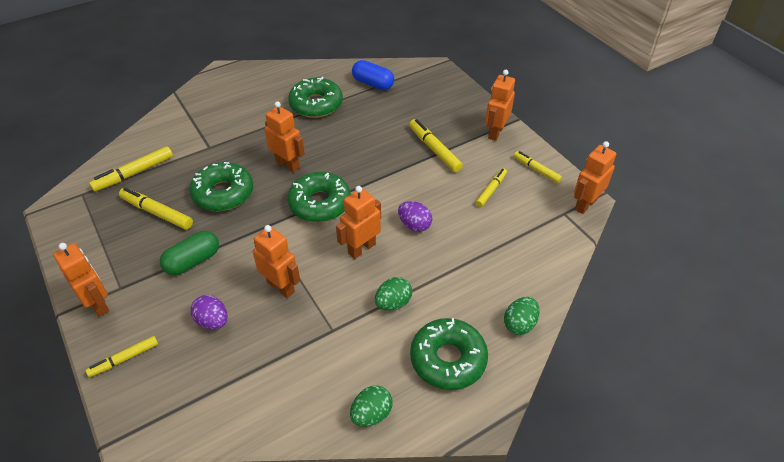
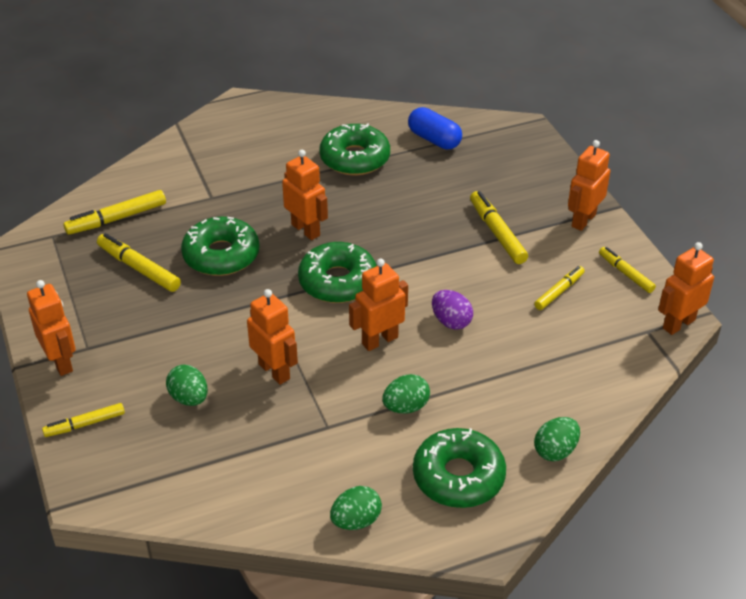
camera: 10 degrees right, 5 degrees down
(193, 261) = (174, 329): green capsule -> none
(212, 321) = (189, 398): purple egg -> green egg

